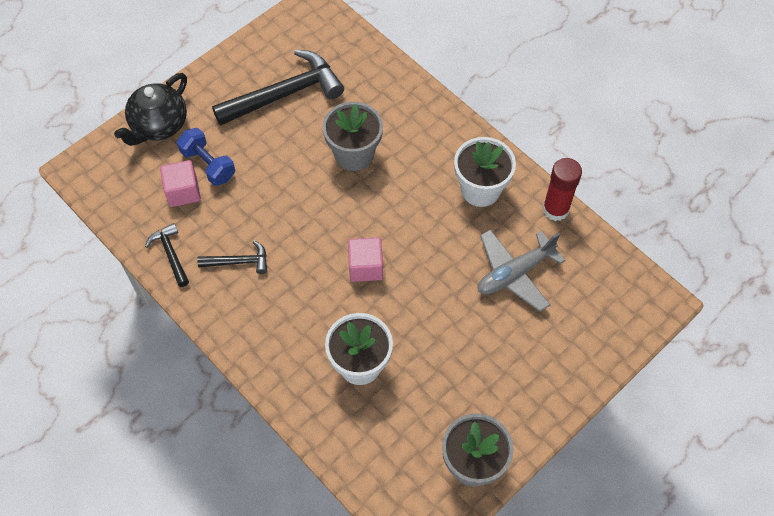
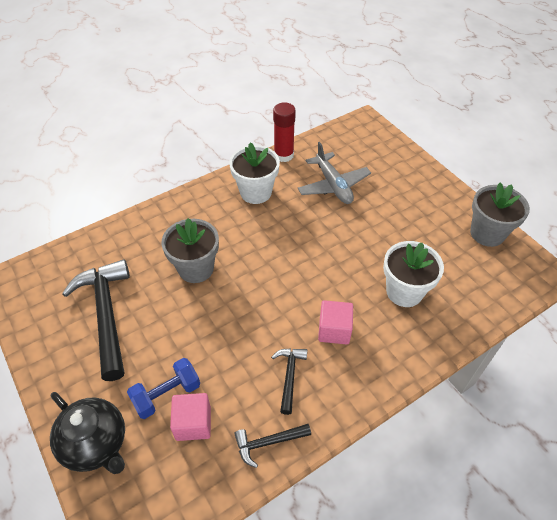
camera: 80 degrees left, 10 degrees down
(365, 267) = (312, 275): pink cube -> pink cube (334, 330)

